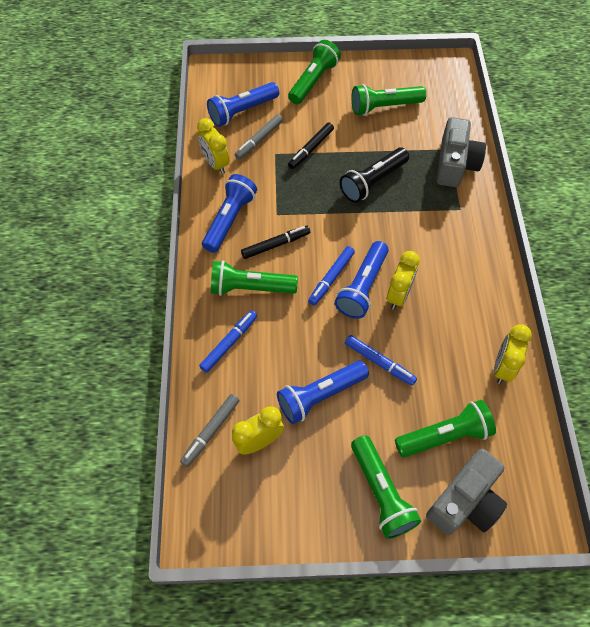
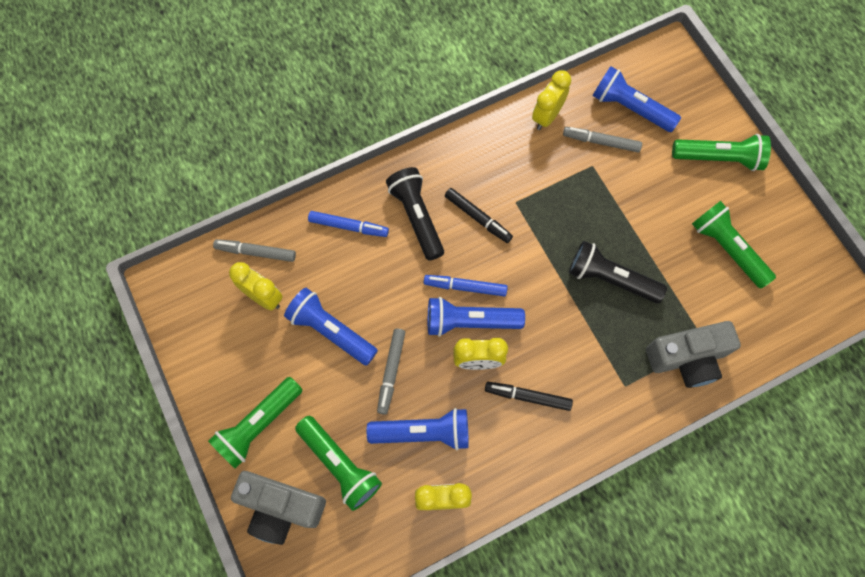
camera: 65 degrees right, 10 degrees up
(229, 220) = (485, 162): blue flashlight -> blue flashlight (423, 432)
(251, 288) = (417, 217): green flashlight -> black flashlight
(311, 149) = (619, 197): black marker -> black marker (527, 396)
(379, 362) = (391, 372): blue marker -> grey marker

